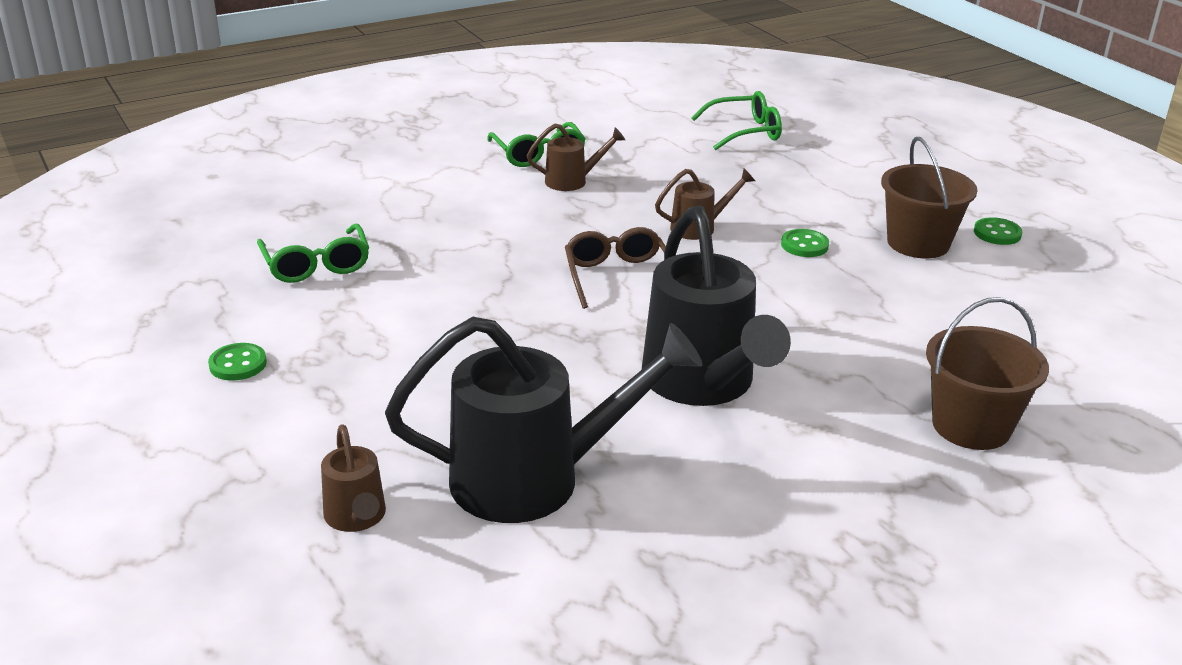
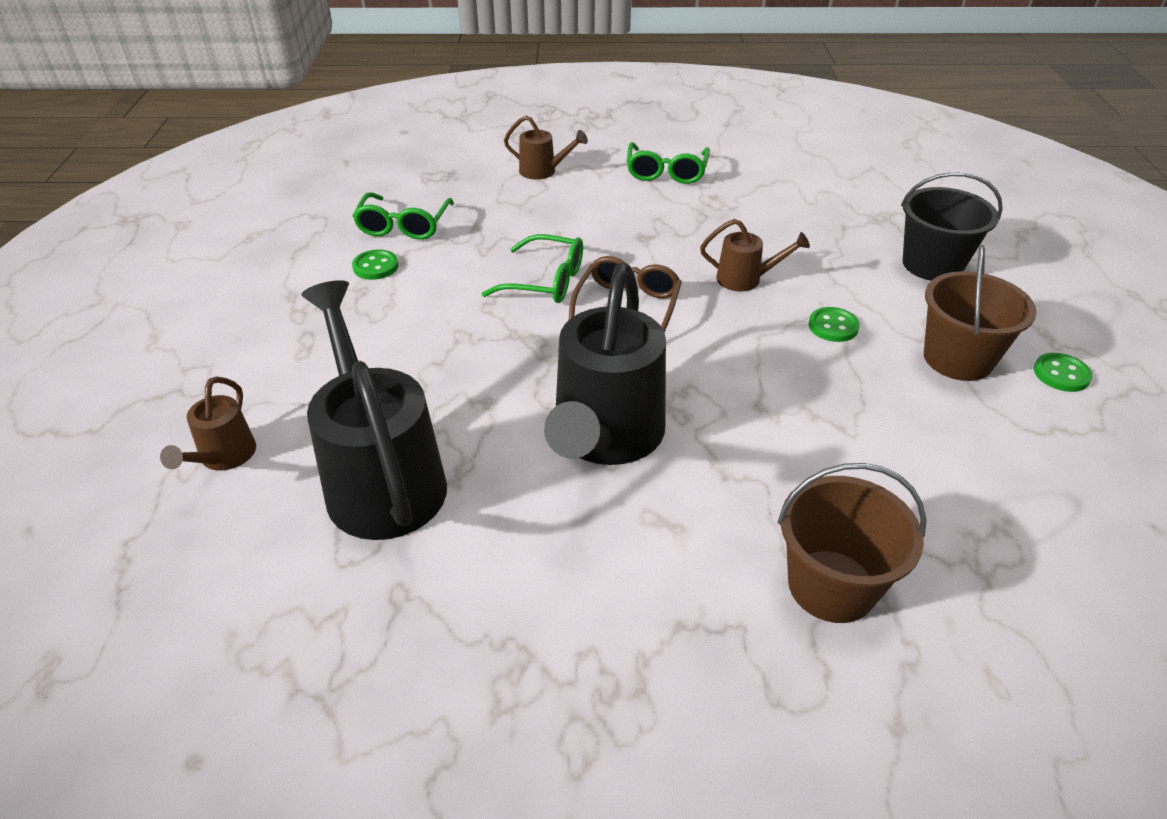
camera: 30 degrees right, 10 degrees up
(238, 364) = (272, 293): green button -> green button (375, 266)
(535, 479) = (381, 477): black watering can -> black watering can turned 135 degrees counterclockwise
(572, 181) = (672, 204): brown watering can -> brown watering can (543, 171)
(745, 132) = (879, 194): green glasses -> green glasses (546, 281)
(837, 178) = (932, 265): none -> black bucket

